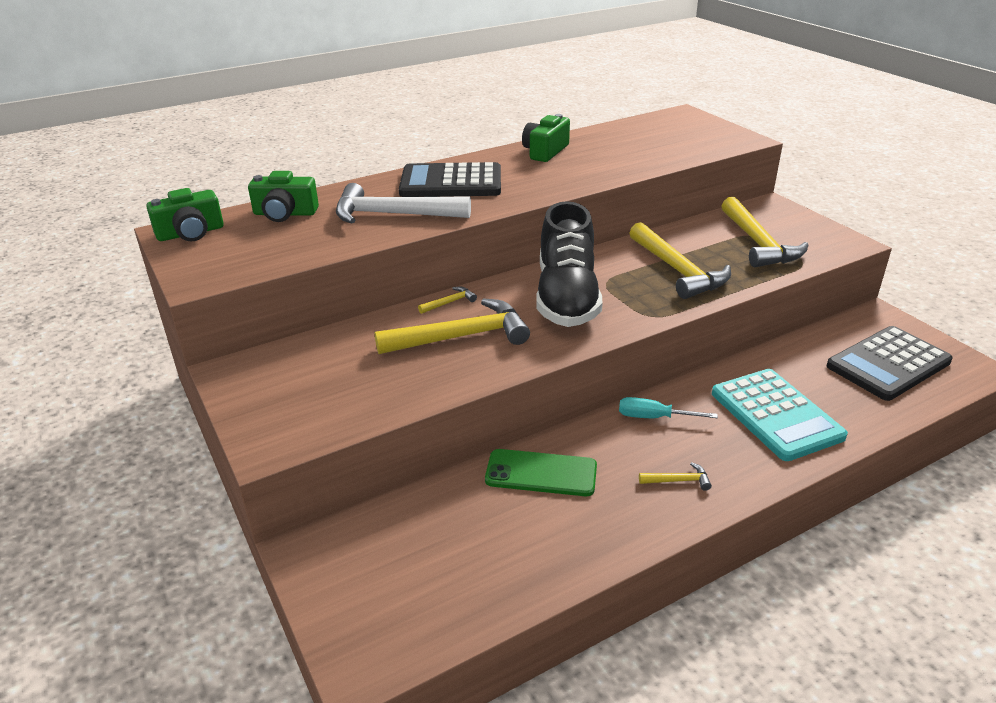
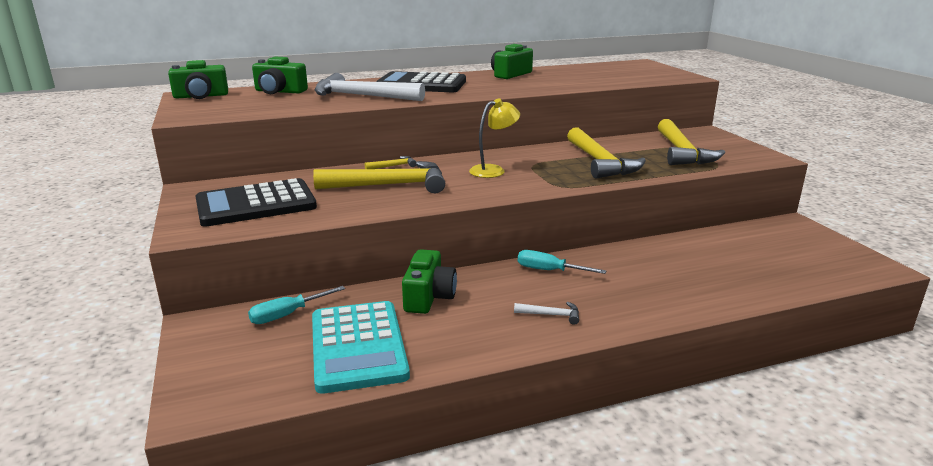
camera: 10 degrees right, 10 degrees down
(398, 522) = (288, 314): none -> turquoise screwdriver
(541, 473) = (428, 297): green phone -> green camera
(566, 297) = (493, 170): black shoe -> yellow lamp
(678, 481) = (551, 315): yellow hammer -> white hammer
(776, 415) = (665, 280): turquoise calculator -> turquoise calculator (357, 346)
(888, 364) = (790, 256): black calculator -> black calculator (256, 204)

